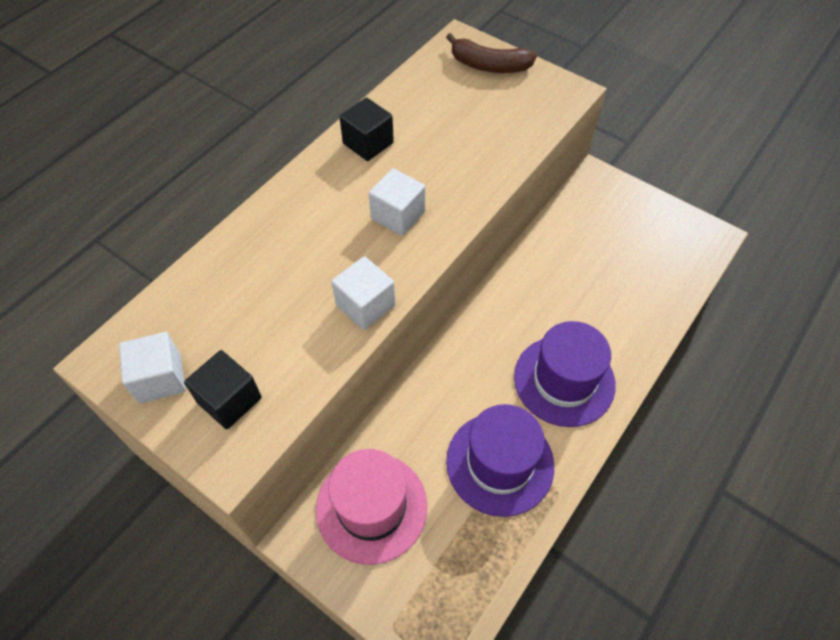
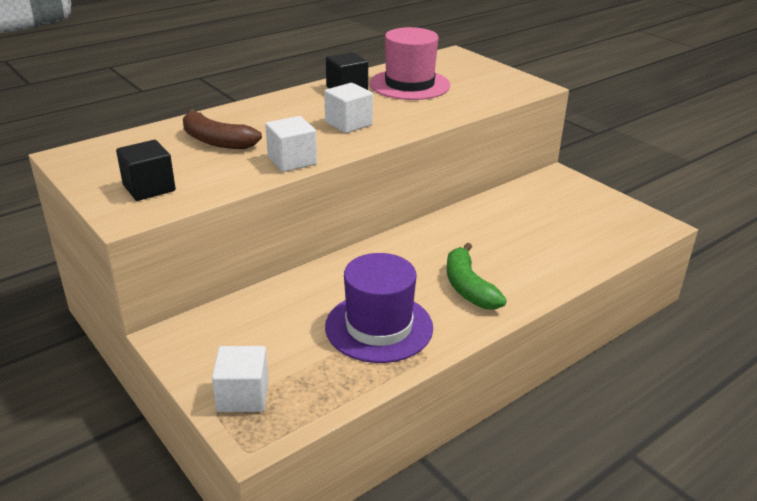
camera: 15 degrees right, 25 degrees down
(160, 378) = (103, 170): white cube -> white cube (243, 396)
(371, 507) = (243, 331): pink hat -> pink hat (409, 84)
(489, 65) = (471, 67): brown banana -> brown banana (216, 141)
(564, 380) = (468, 287): purple hat -> green banana

